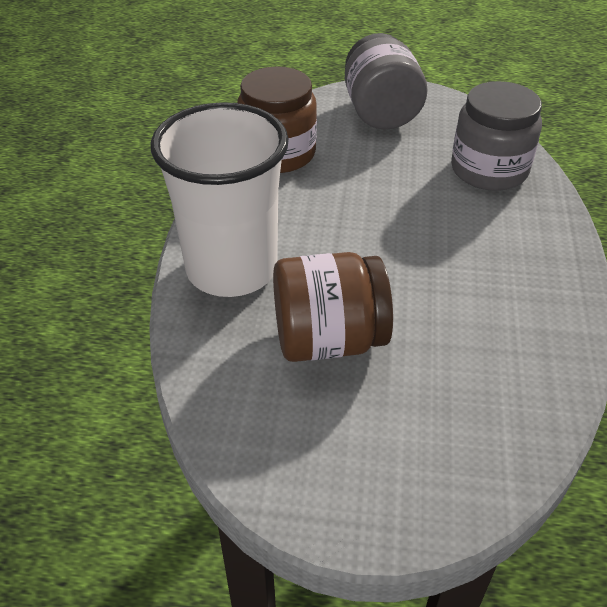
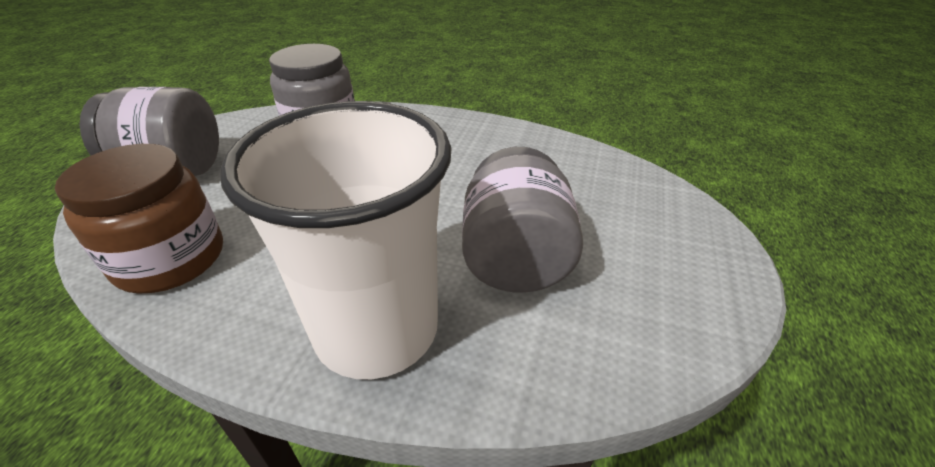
camera: 80 degrees left, 5 degrees down
(328, 340) = (515, 258): brown jar -> grey jar

